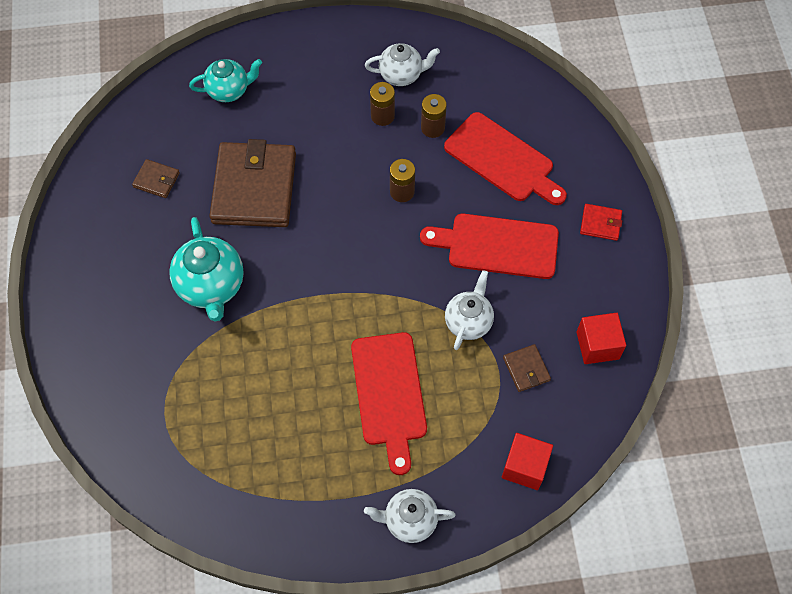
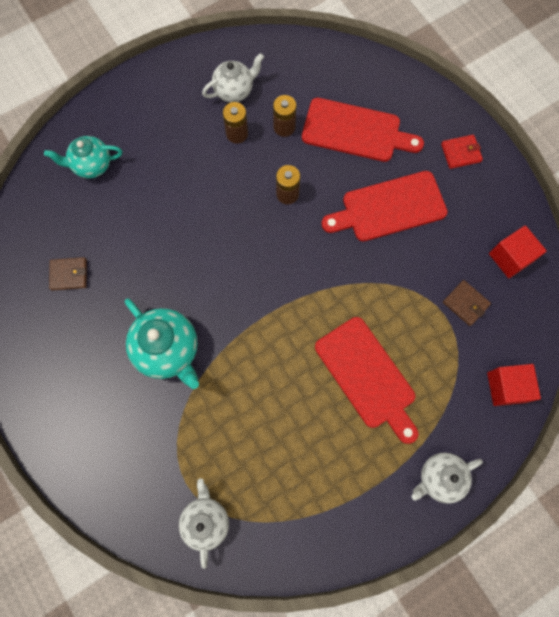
camera: 25 degrees left, 10 degrees up
(229, 90) = (92, 165): turquoise teapot -> turquoise teapot turned 150 degrees counterclockwise
(254, 188) = (159, 244): brown wallet -> none
(468, 322) = (399, 284): white teapot -> white teapot (206, 520)

